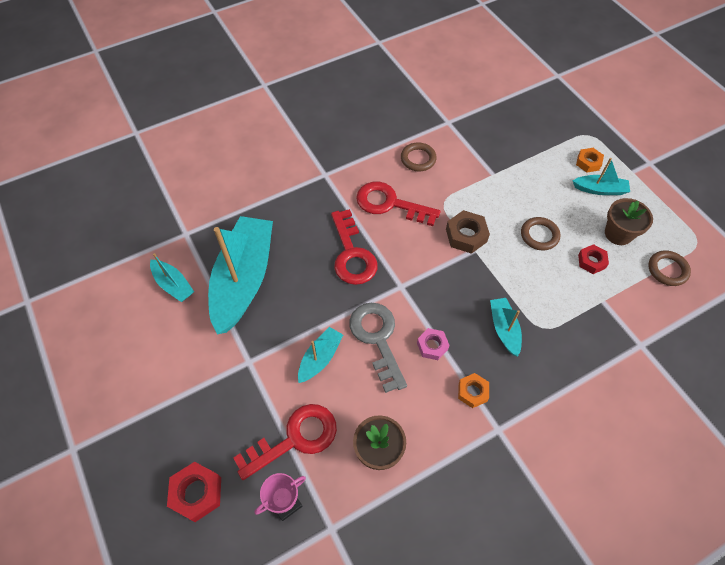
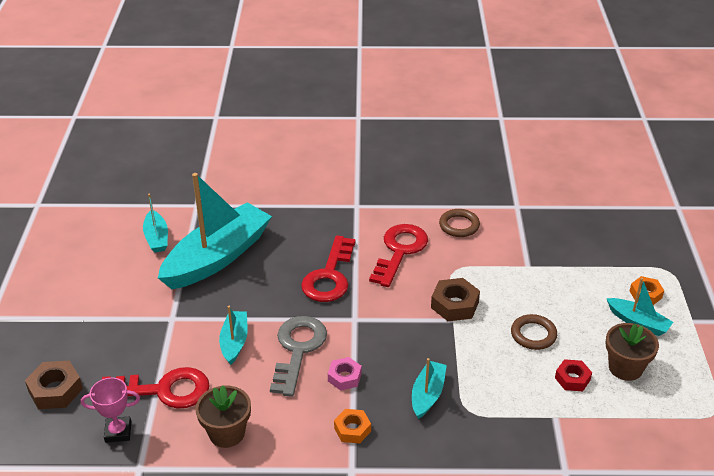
camera: 30 degrees right, 20 degrees down
(196, 493) = (55, 390): red nut -> brown nut
(320, 358) = (234, 342): turquoise boat -> turquoise boat turned 60 degrees counterclockwise
(390, 204) = (399, 251): red key -> red key turned 60 degrees clockwise
(667, 270) = (656, 421): brown ring -> none

